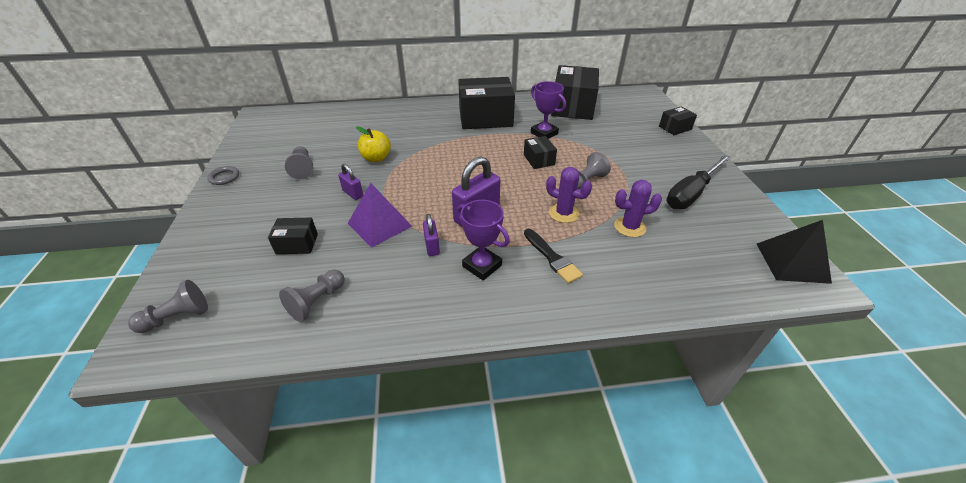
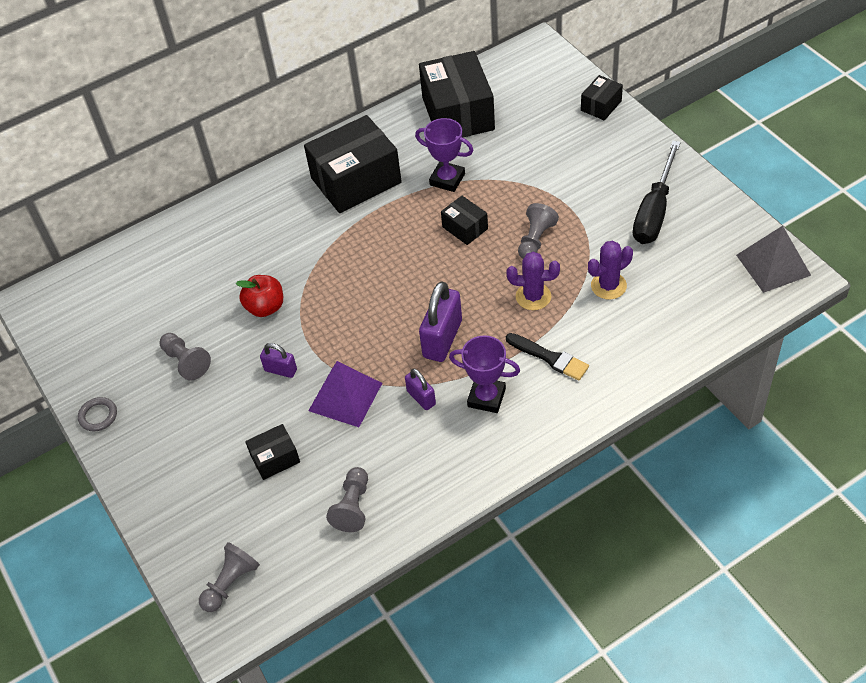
camera: 20 degrees left, 10 degrees up
(376, 158) = (265, 307): yellow apple -> red apple
(792, 262) = (773, 265): black pyramid -> grey pyramid

